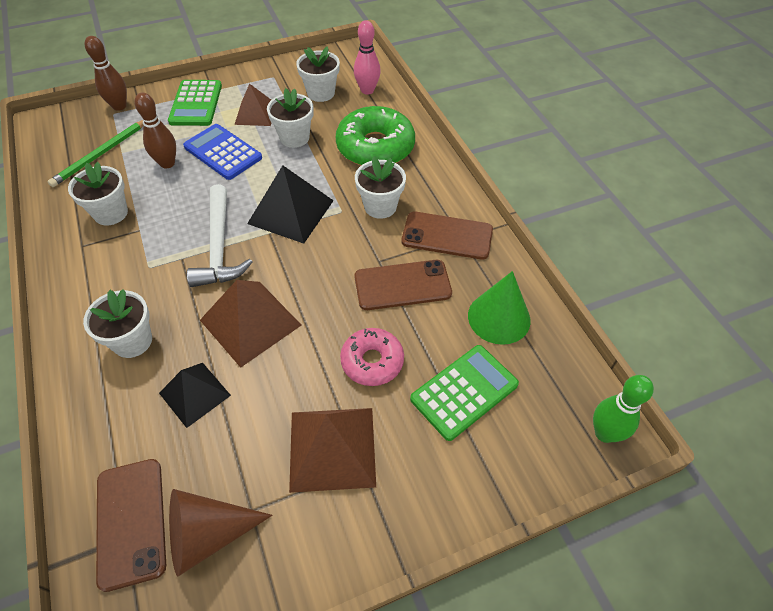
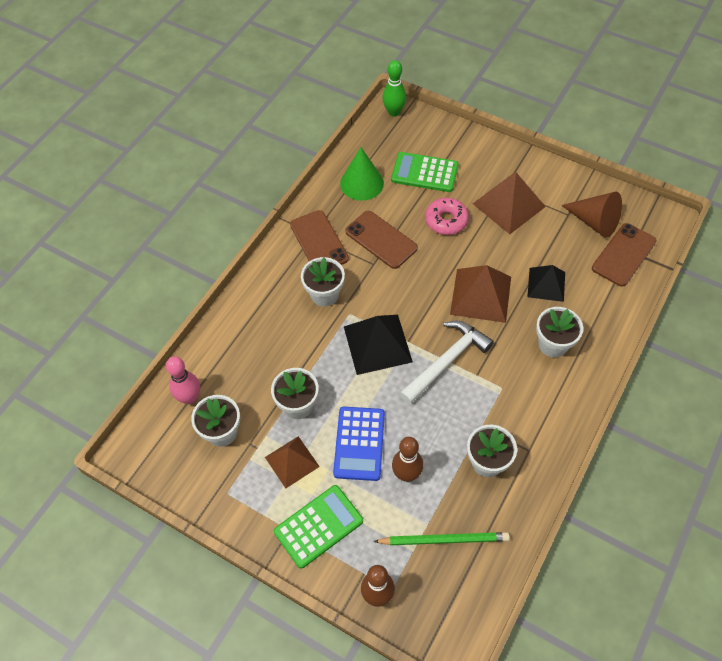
camera: 125 degrees left, 5 degrees up
(375, 147) = (263, 340): green donut -> none

